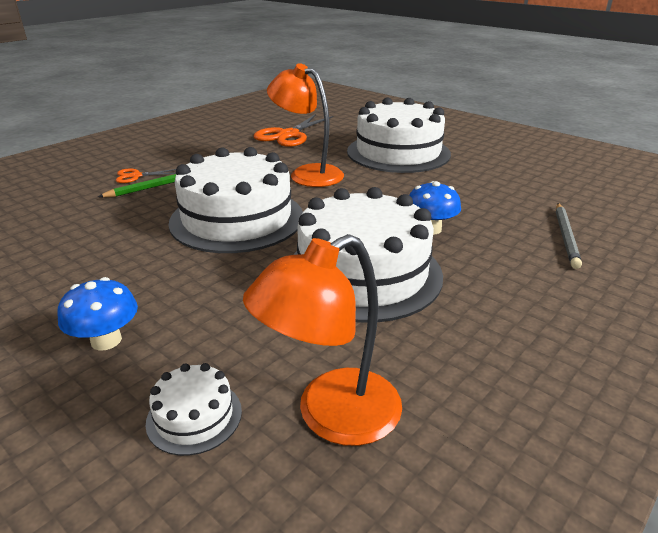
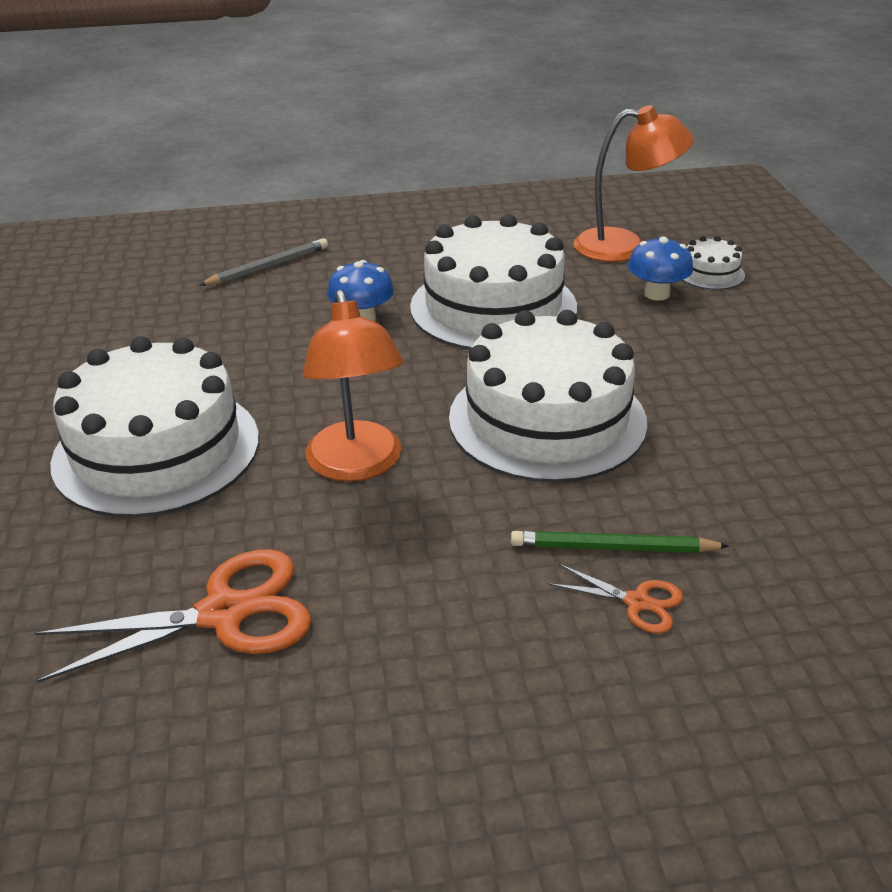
camera: 140 degrees left, 5 degrees up
(106, 340) = (759, 337): blue mushroom -> blue mushroom (656, 294)

